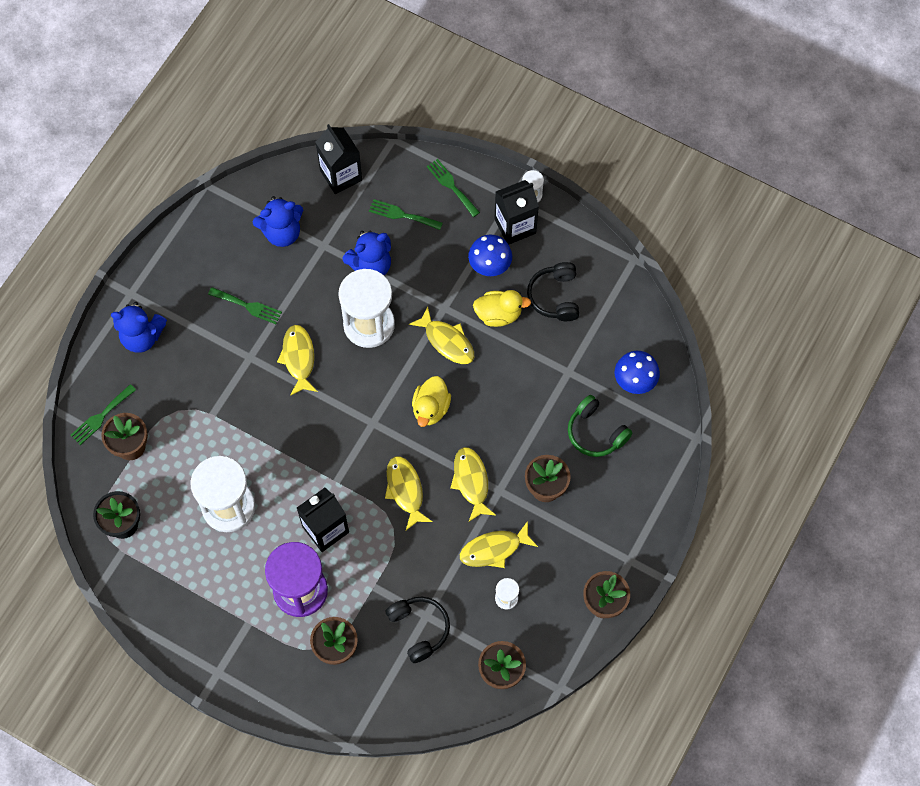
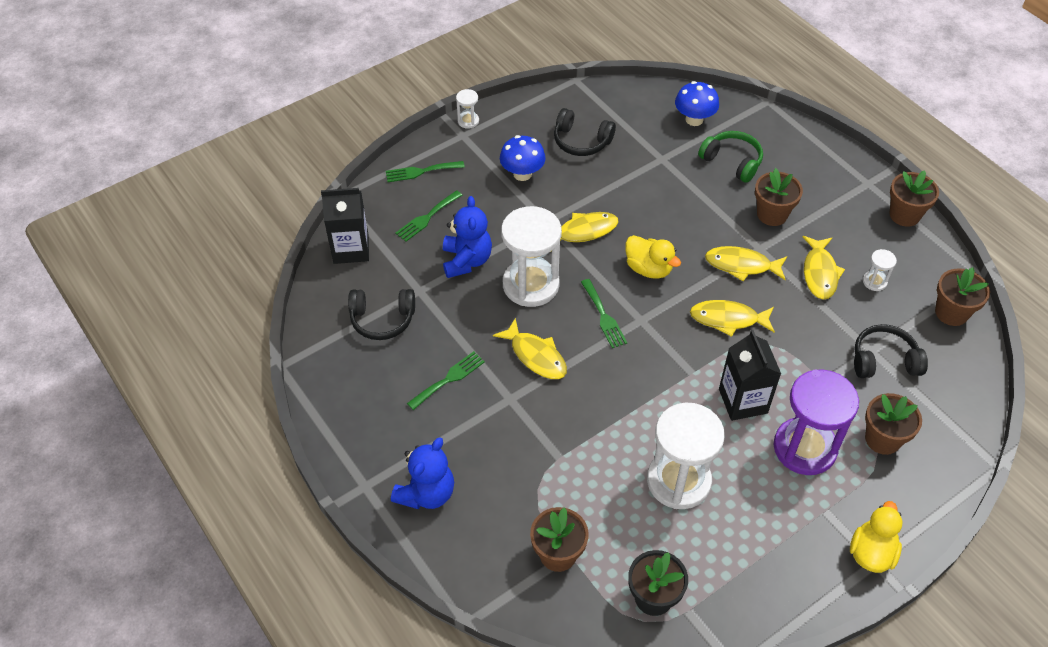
camera: 65 degrees left, 15 degrees down
(101, 416) = (504, 572): green fork -> green fork (604, 316)
(282, 232) = (382, 319): blue teddy bear -> black headphones
(298, 358) = (536, 356): yellow fish -> yellow fish turned 150 degrees counterclockwise
(498, 314) = (576, 185): yellow duck -> yellow duck (871, 553)
(515, 226) = (493, 143): black carton -> none
(595, 432) = (732, 161): green headphones -> green headphones turned 120 degrees counterclockwise

